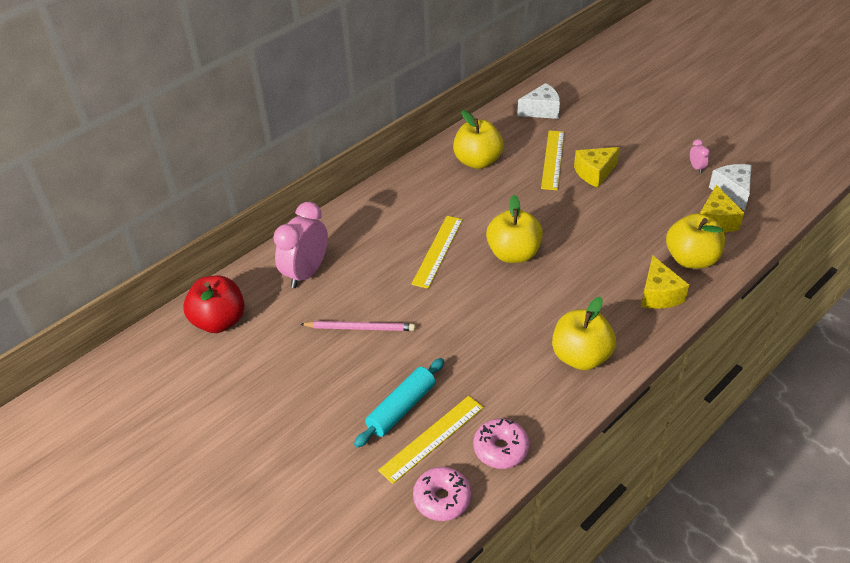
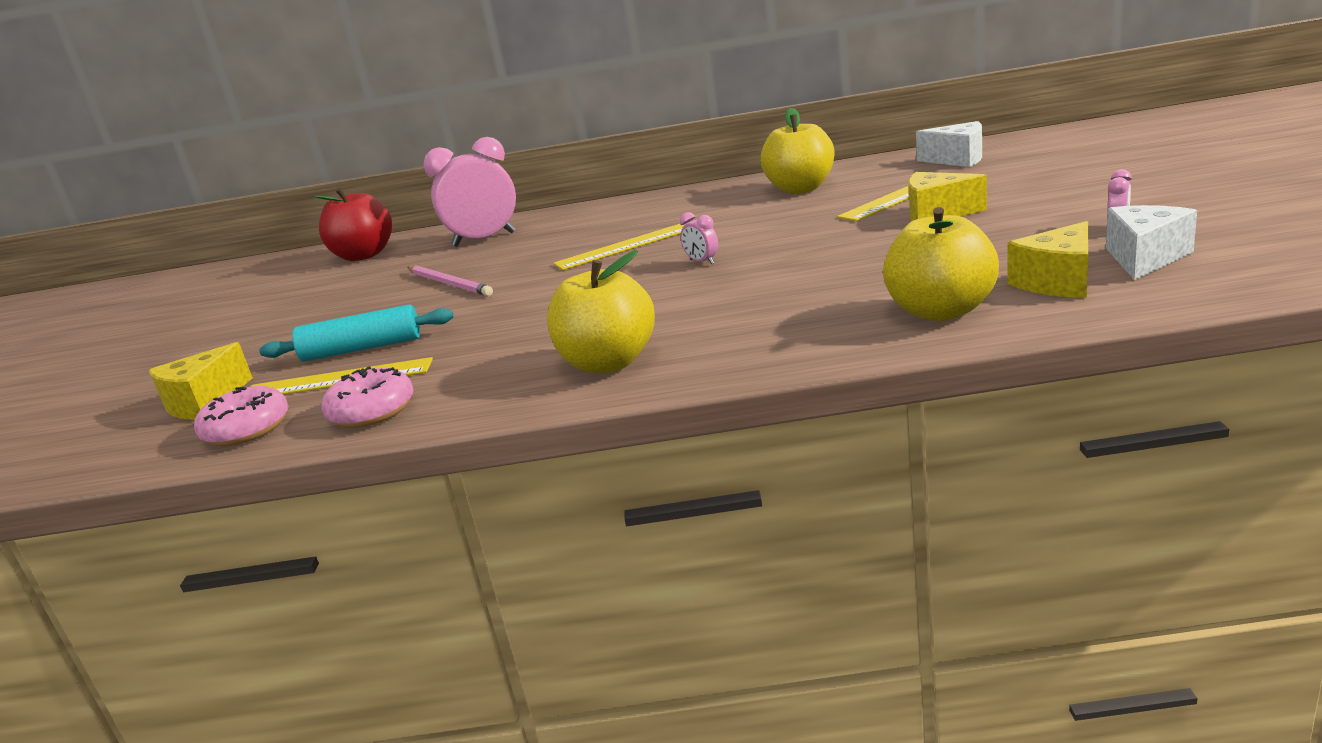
camera: 45 degrees right, 20 degrees down
(513, 254) = (702, 262): yellow apple -> pink clock
(659, 295) = (822, 334): yellow cheese -> yellow cheese (204, 402)

